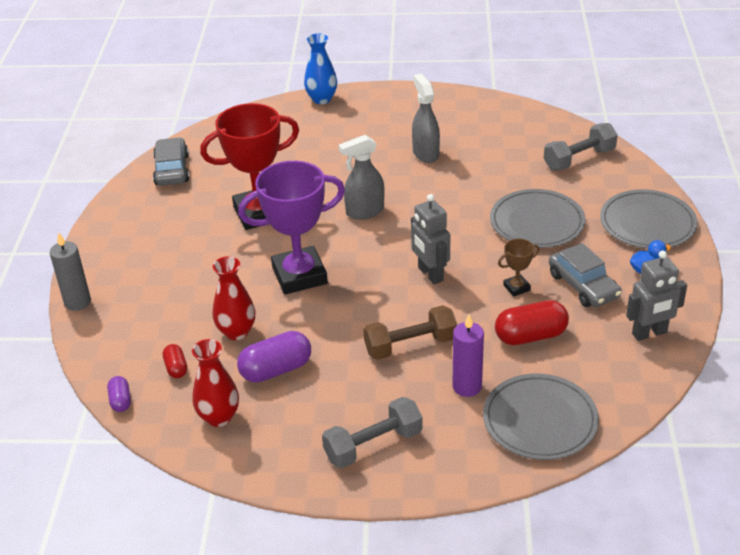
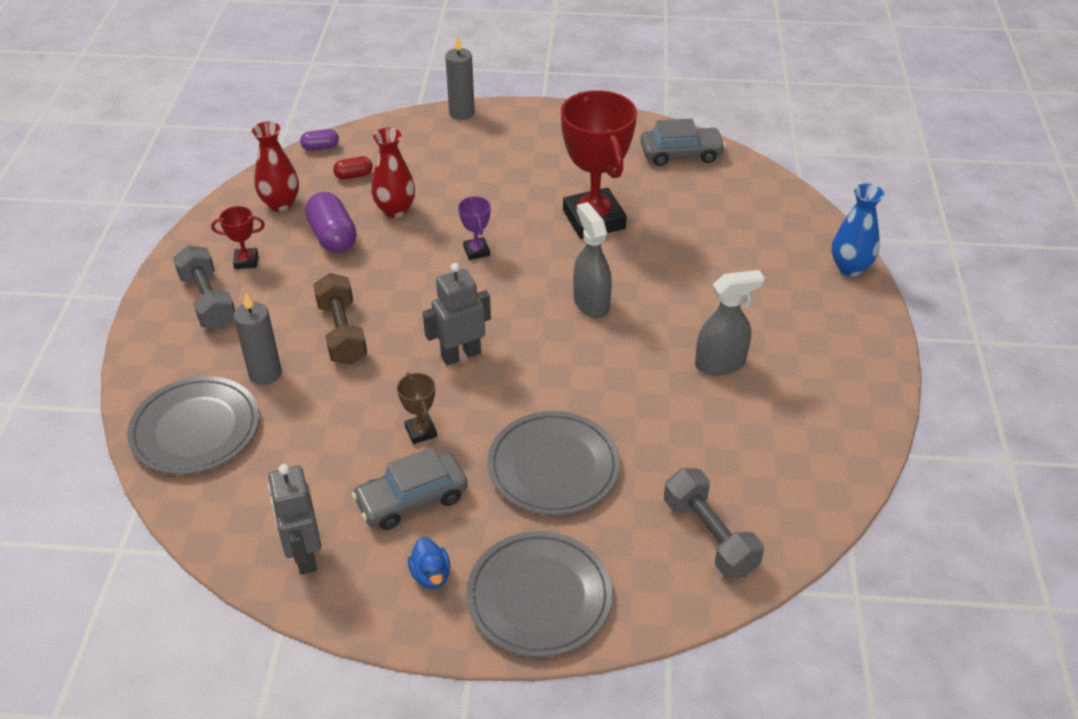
camera: 90 degrees right, 5 degrees up
(299, 275) = (476, 251): purple trophy -> purple trophy, size x0.43
(312, 428) = (246, 261): none -> red trophy
(467, 386) = (265, 374): purple candle -> grey candle
(530, 336) = (330, 435): red capsule -> none

